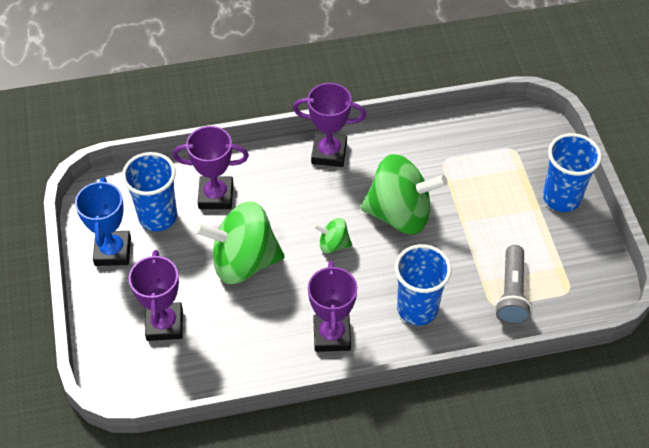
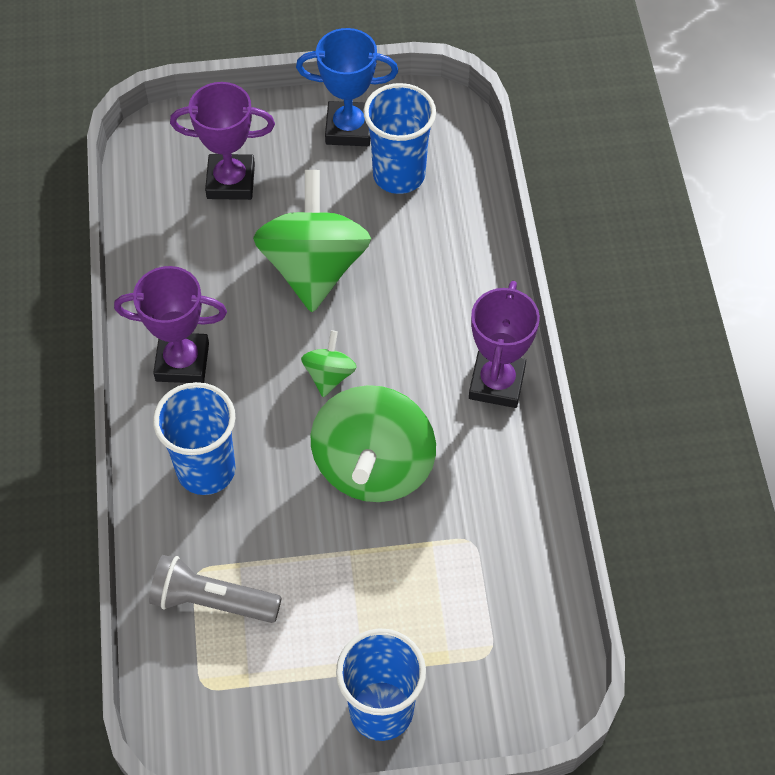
camera: 95 degrees right, 5 degrees up
(216, 196) = (428, 240): purple trophy -> none

